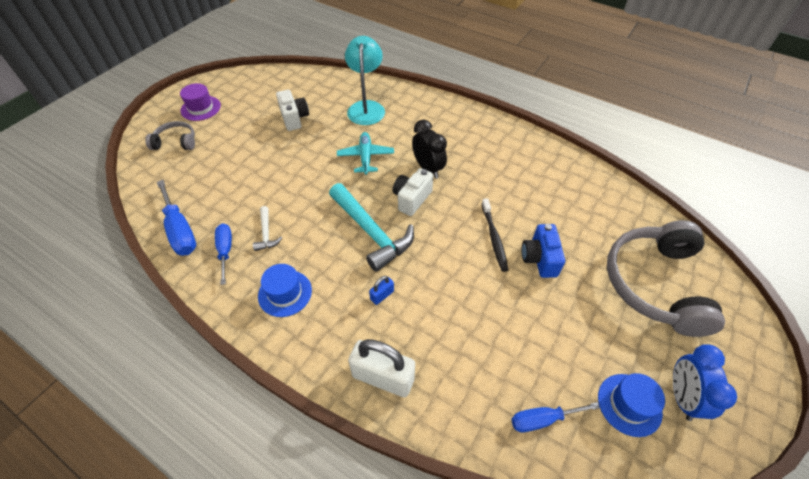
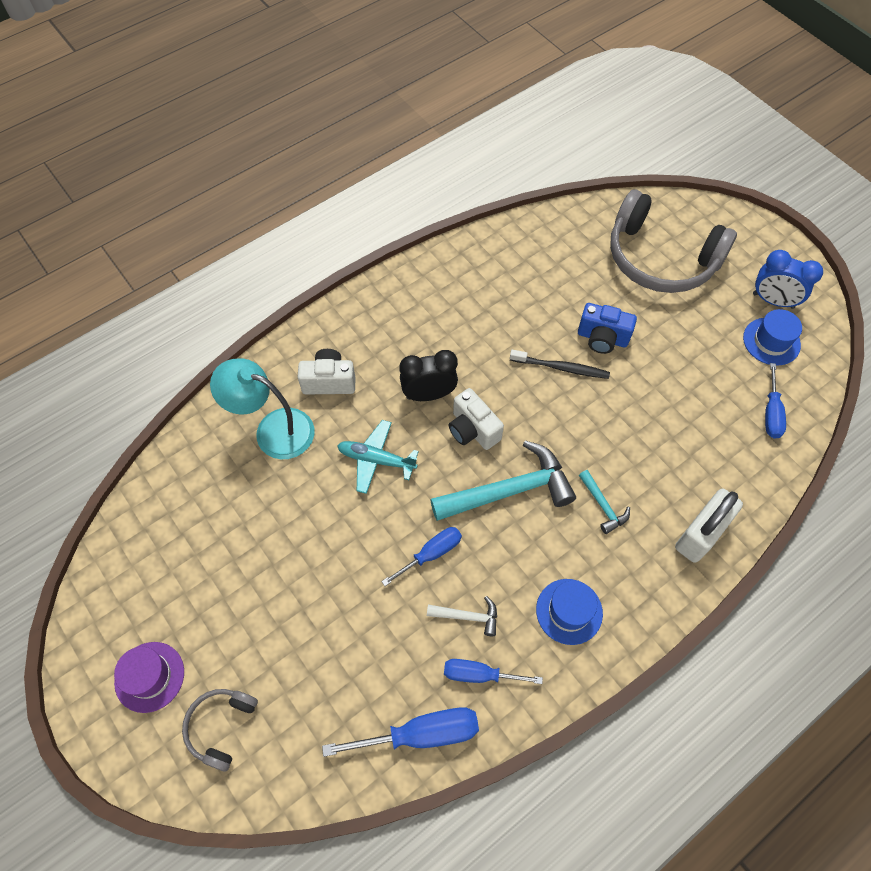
camera: 70 degrees left, 10 degrees up
(294, 118) = (249, 534): white camera -> white camera (329, 381)
(307, 202) = (431, 554): none -> blue screwdriver
(382, 295) = (603, 506): blue padlock -> turquoise hammer

